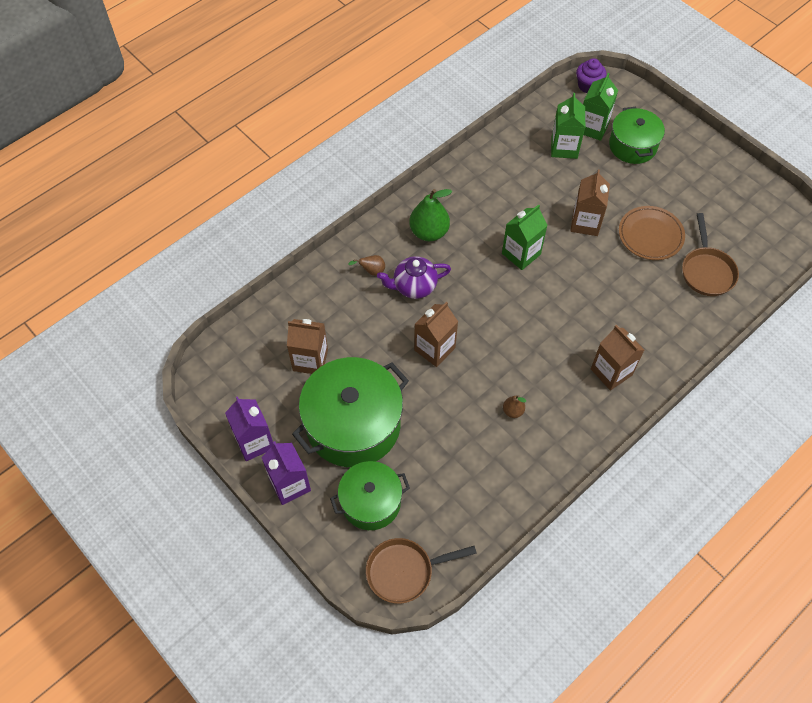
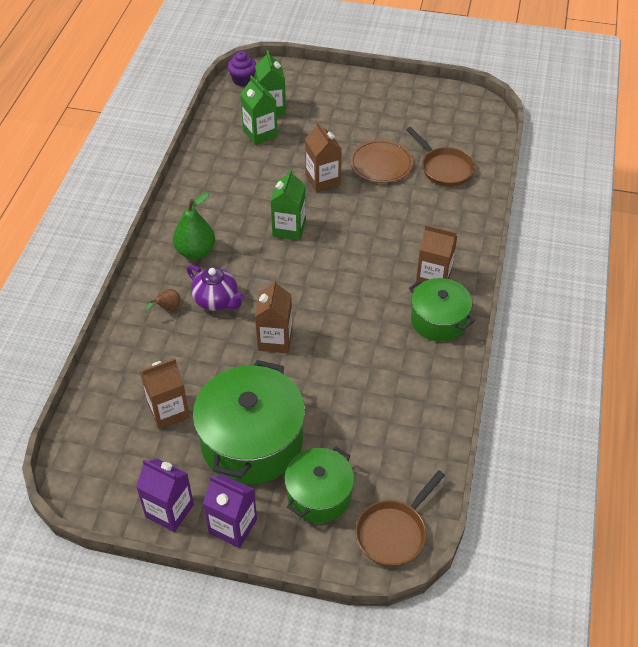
camera: 35 degrees left, 10 degrees down
(414, 286) = (216, 301): purple teapot -> purple teapot turned 90 degrees counterclockwise
(513, 411) = (380, 351): brown pear -> none
(632, 146) = (314, 107): green pot -> green pot (438, 320)

